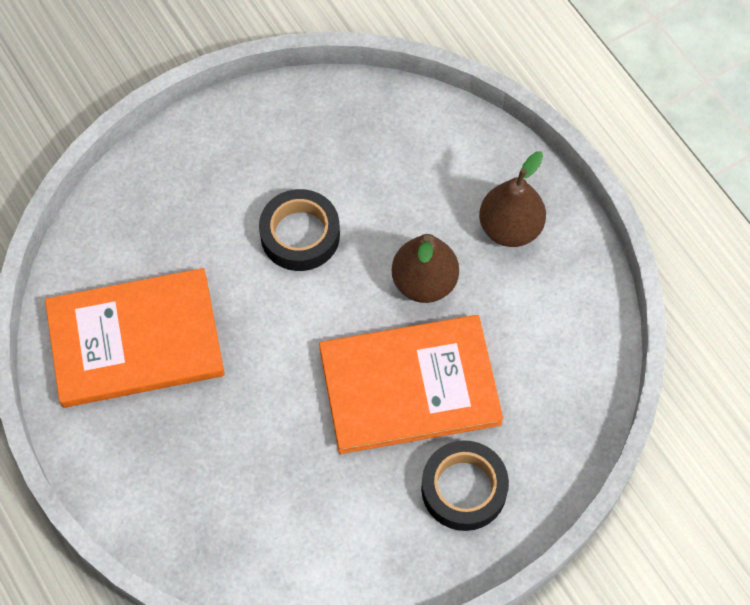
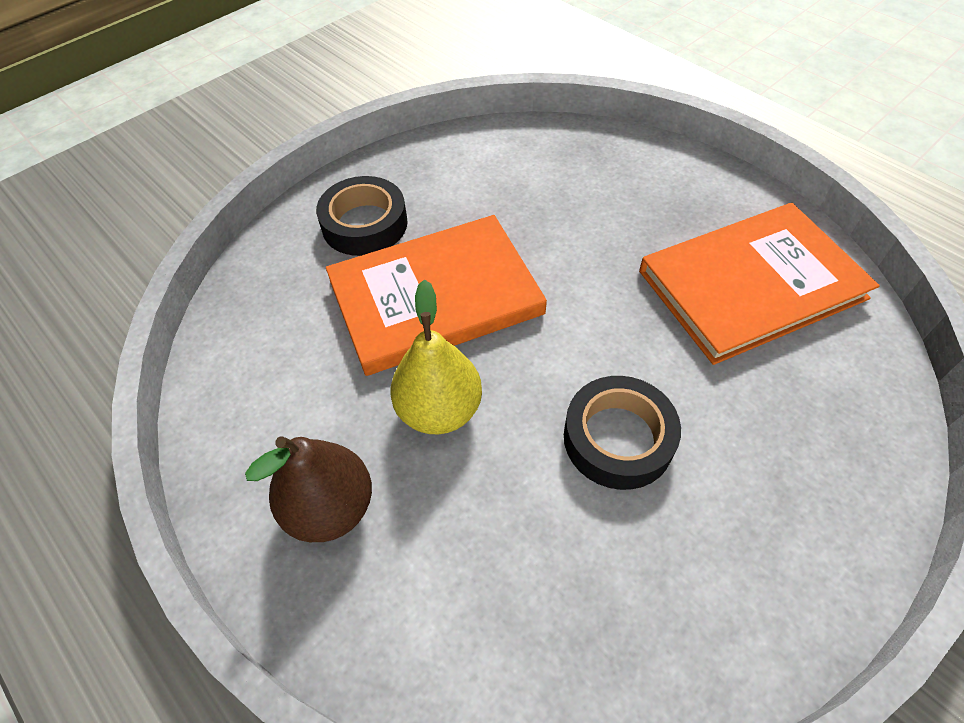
camera: 170 degrees right, 10 degrees down
(424, 282) = (439, 410): brown pear -> yellow pear

